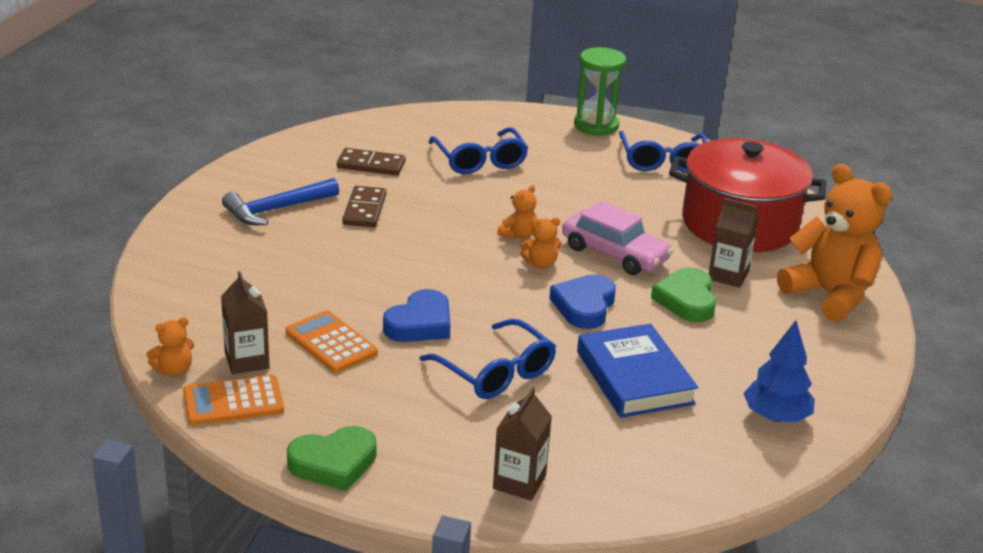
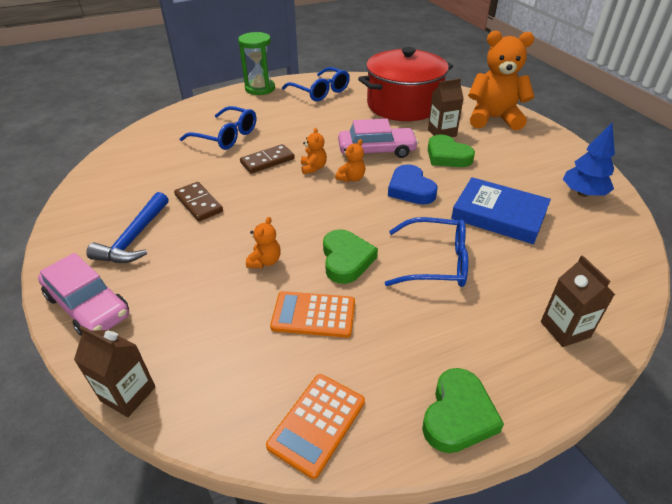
camera: 40 degrees left, 10 degrees up
(174, 370) = (231, 434): orange teddy bear -> orange teddy bear (265, 261)
(185, 239) = (88, 305): none -> pink car
(247, 361) = (276, 376): brown carton -> brown carton (128, 394)
(371, 165) = (161, 172): brown domino -> brown domino (267, 161)
(420, 323) = (346, 260): blue heart -> green heart

